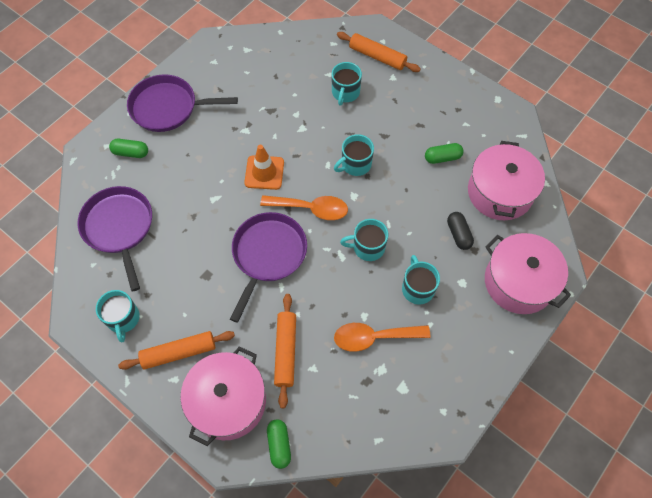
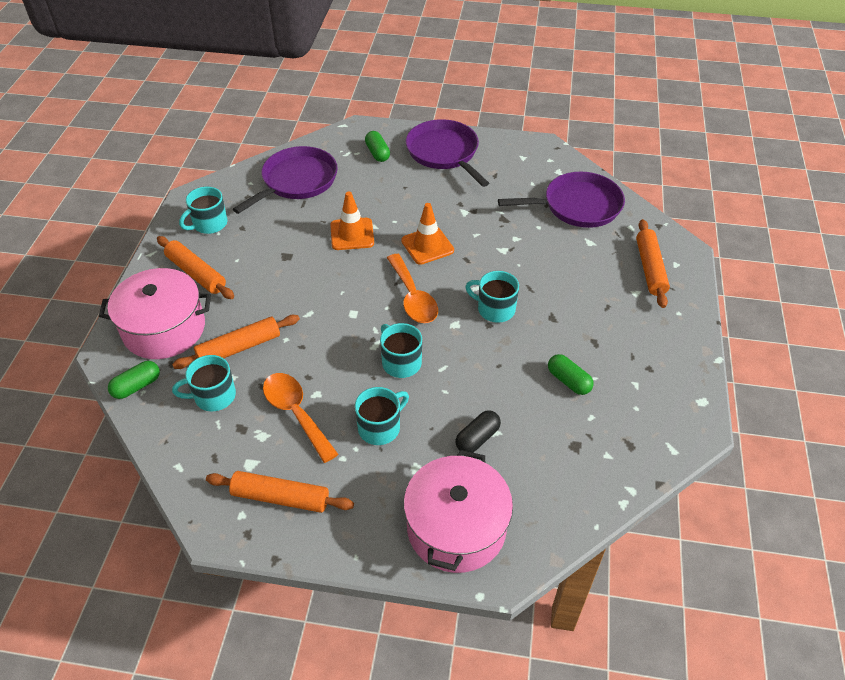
camera: 60 degrees right, 15 degrees down
(215, 217) = (352, 234): none -> orange traffic cone
(268, 254) = (337, 288): purple pan -> purple pan (578, 206)
(345, 92) = (577, 263): turquoise mug -> turquoise mug (213, 396)
(442, 379) = (280, 497): none -> orange rolling pin
(500, 192) = (568, 457): pink pot -> none

